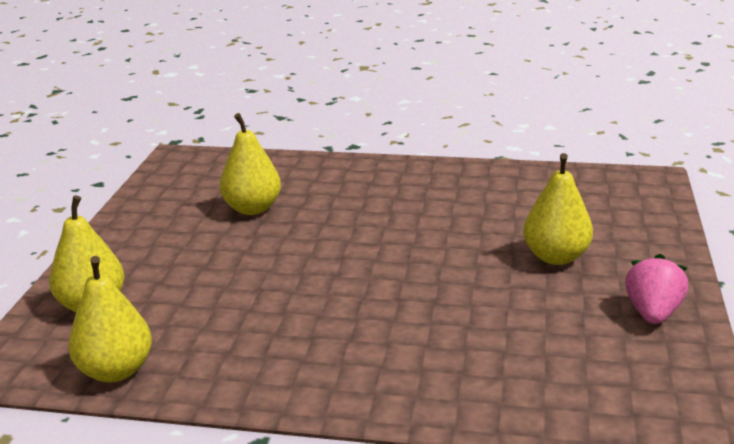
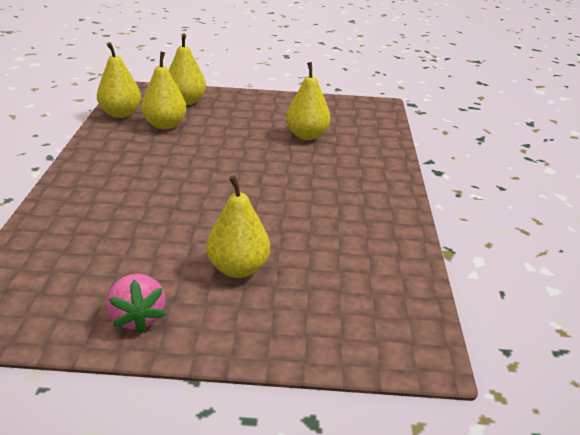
camera: 80 degrees right, 5 degrees up
(181, 321) = (165, 125): none -> yellow pear
(652, 313) = (137, 317): pink strawberry -> pink strawberry turned 60 degrees clockwise

